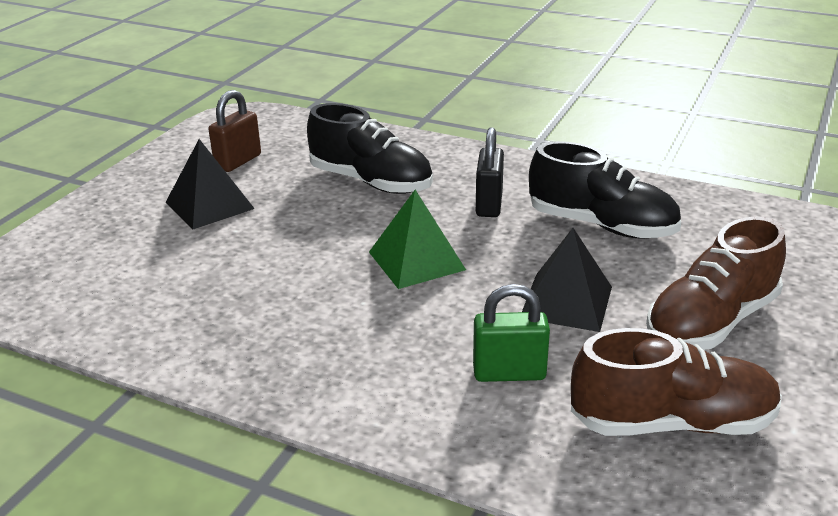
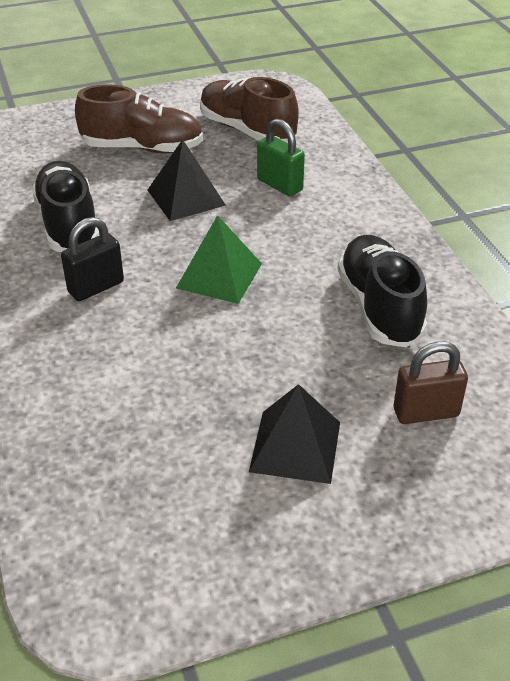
camera: 135 degrees left, 10 degrees up
(238, 161) = (199, 502): brown padlock -> brown padlock (426, 412)
(371, 182) = (132, 374): black shoe -> black shoe (379, 307)

